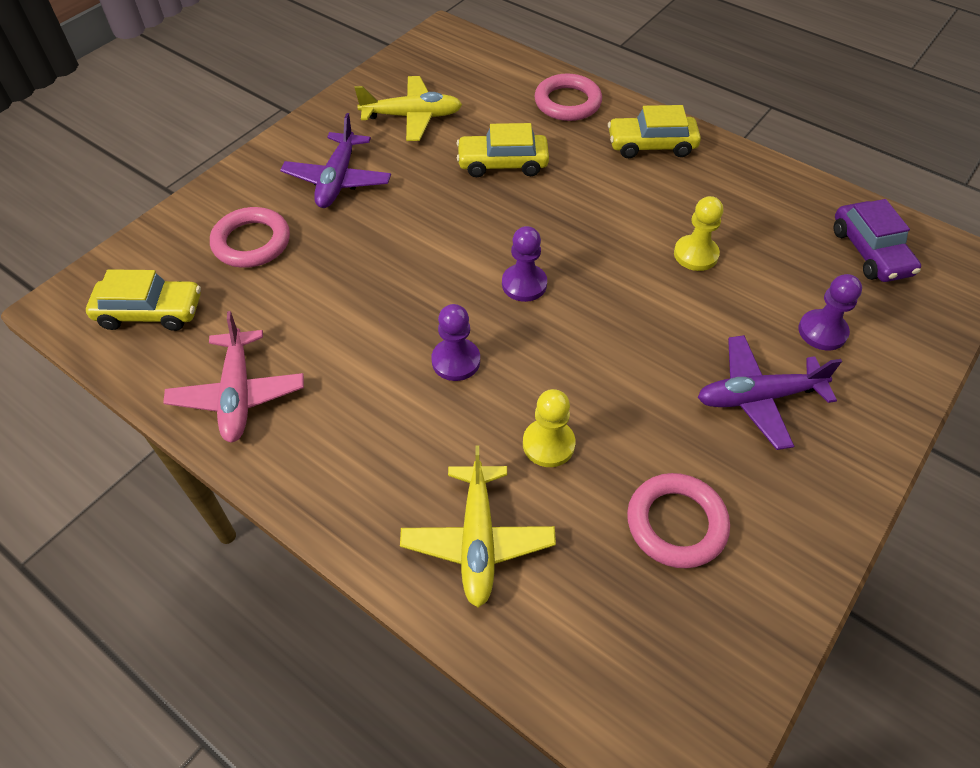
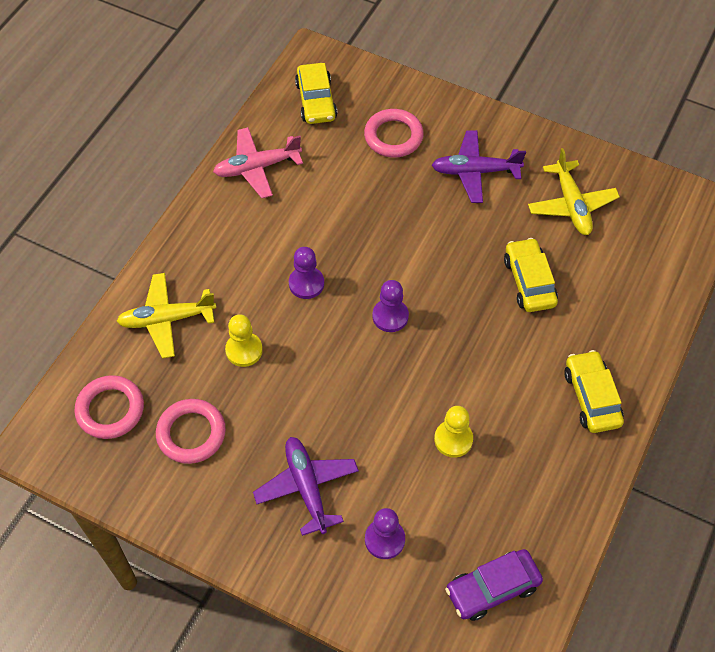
camera: 80 degrees right, 5 degrees up
(567, 102) = (633, 321): pink ring -> pink ring (110, 409)

